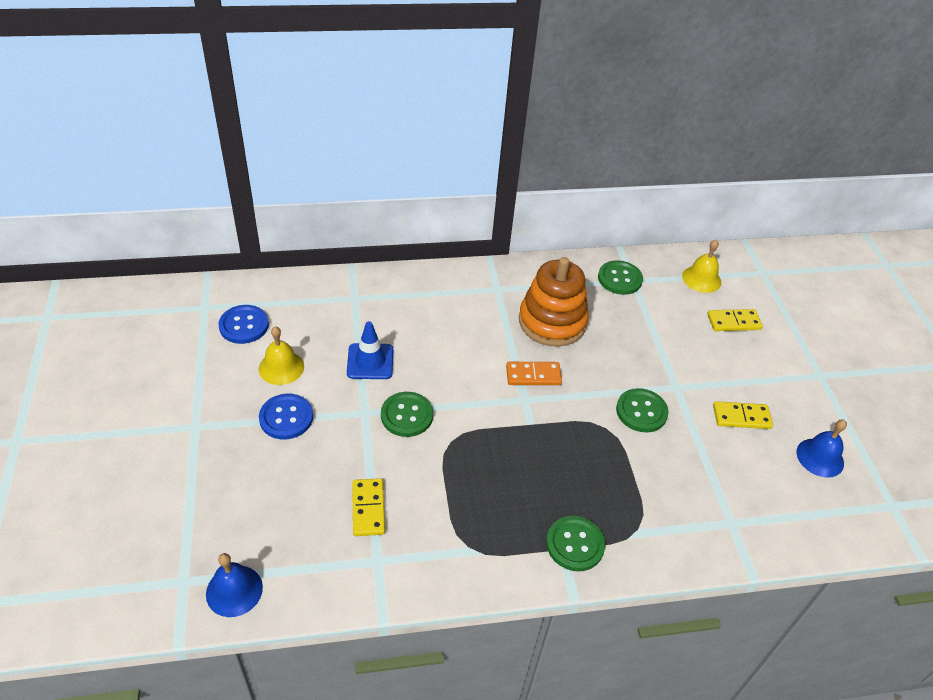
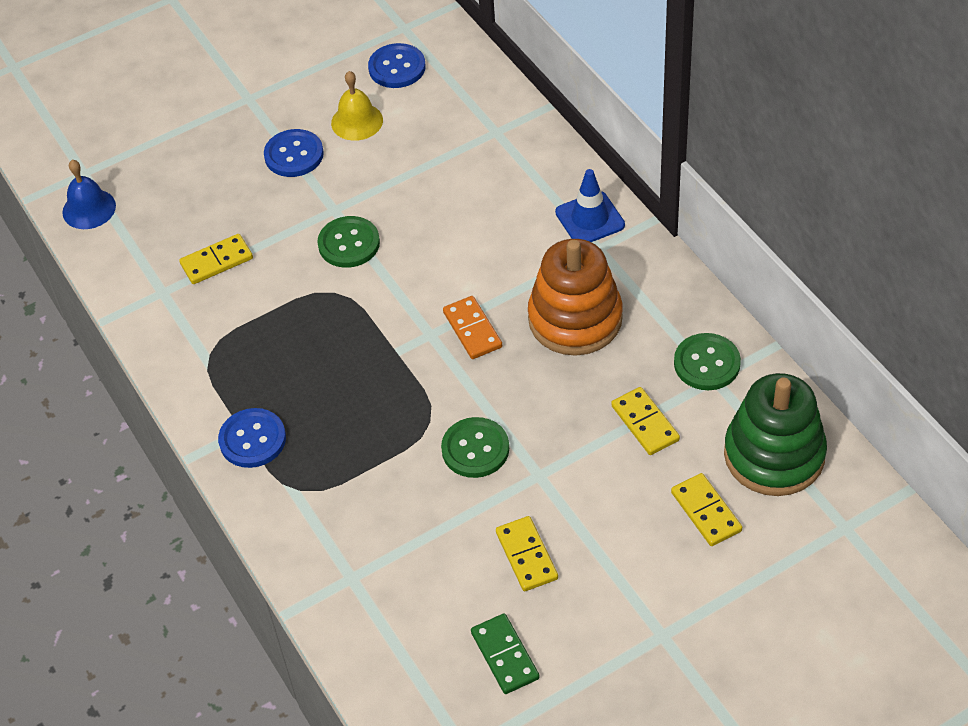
camera: 75 degrees right, 5 degrees up
(370, 361) = (407, 184): blue traffic cone -> blue traffic cone (590, 219)
(575, 544) = (252, 439): green button -> blue button
(654, 322) = (645, 423): none -> yellow domino
(701, 279) = (774, 455): yellow bell -> green stacking toy
(820, 457) = (504, 655): blue bell -> green domino

